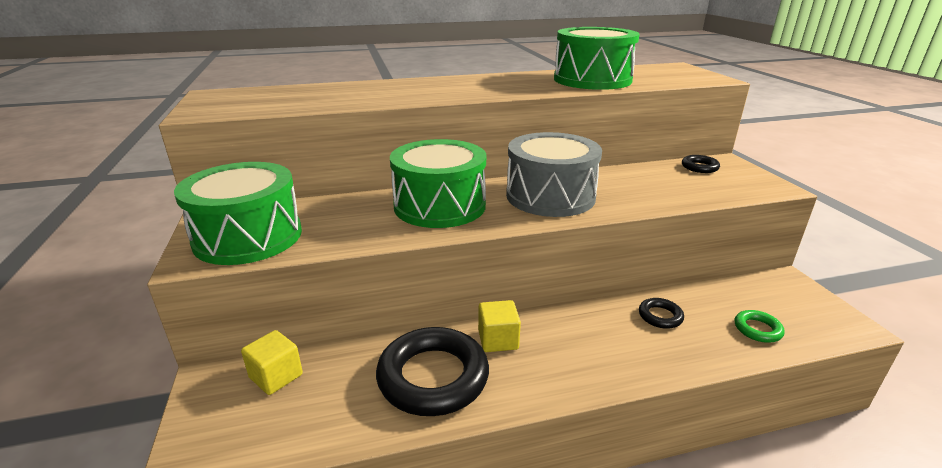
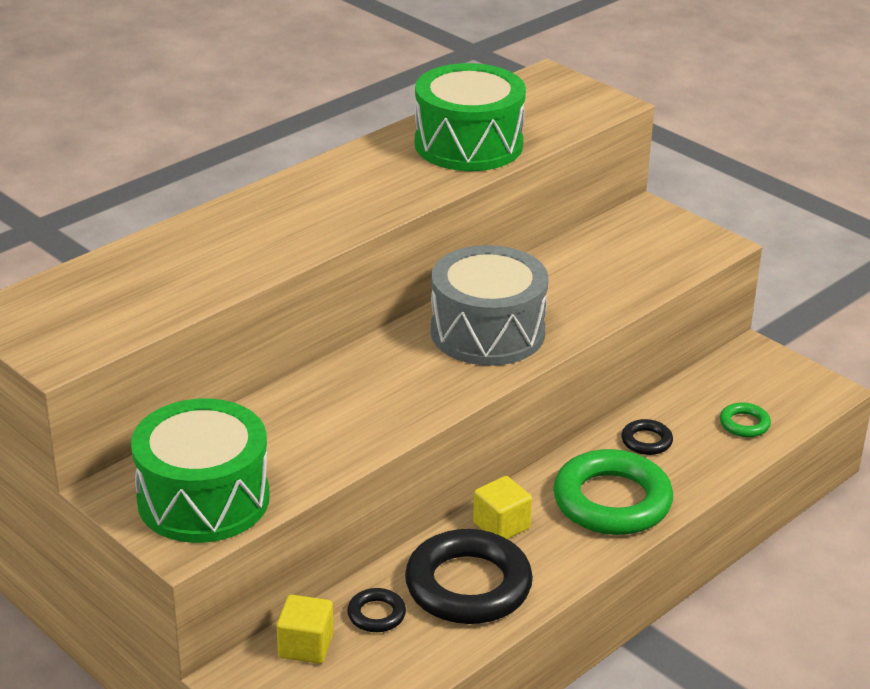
camera: 30 degrees left, 5 degrees up
(439, 206) = (374, 386): green drum -> none
(601, 352) = (612, 501): none -> green ring
(699, 167) = (623, 231): black ring -> black ring (376, 614)

